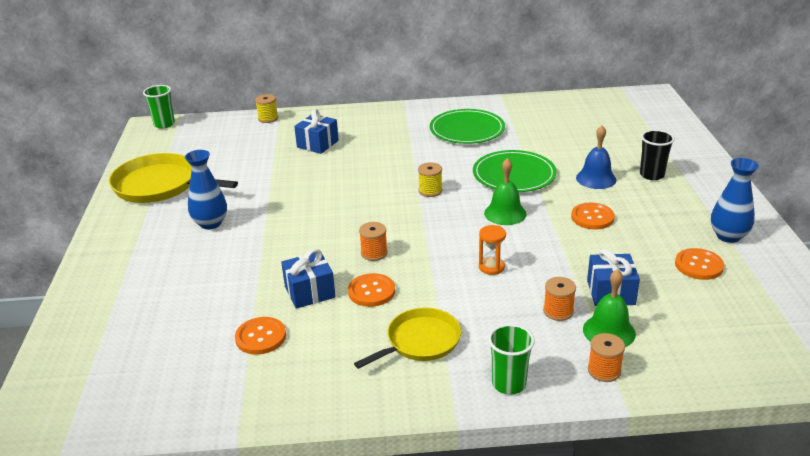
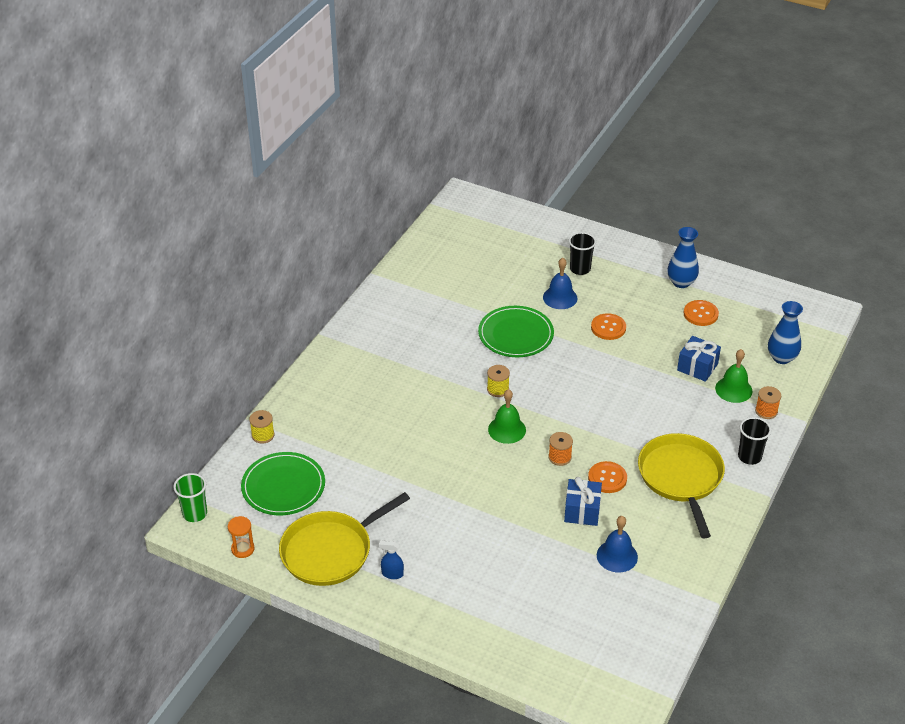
camera: 60 degrees left, 10 degrees up
(151, 220) = (392, 574): none -> blue spray bottle
(210, 223) = (432, 536): blue vase -> blue vase (781, 358)
(261, 337) = (617, 556): orange button -> blue bell
(317, 144) = (352, 421): blue gift -> none
(420, 341) = (681, 478): yellow pan -> yellow pan, size x1.55
(467, 130) = (417, 323): green plate -> green plate (283, 486)
(491, 267) = (626, 406): orange hourglass -> orange hourglass (243, 549)
(505, 213) = (565, 366): green bell -> green bell (507, 429)
(509, 384) = (749, 457): green cup -> black cup
(558, 311) = (698, 400): orange spool -> none

